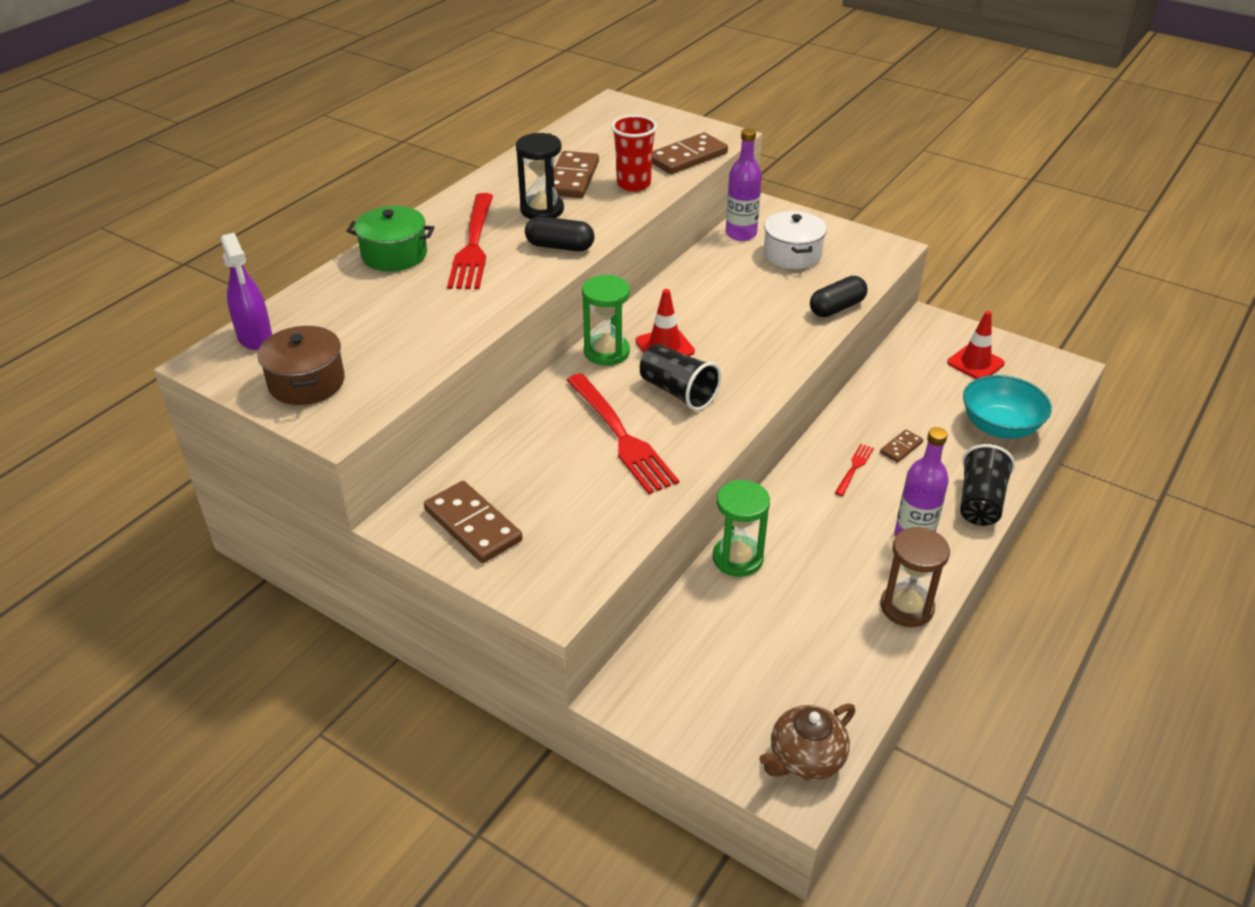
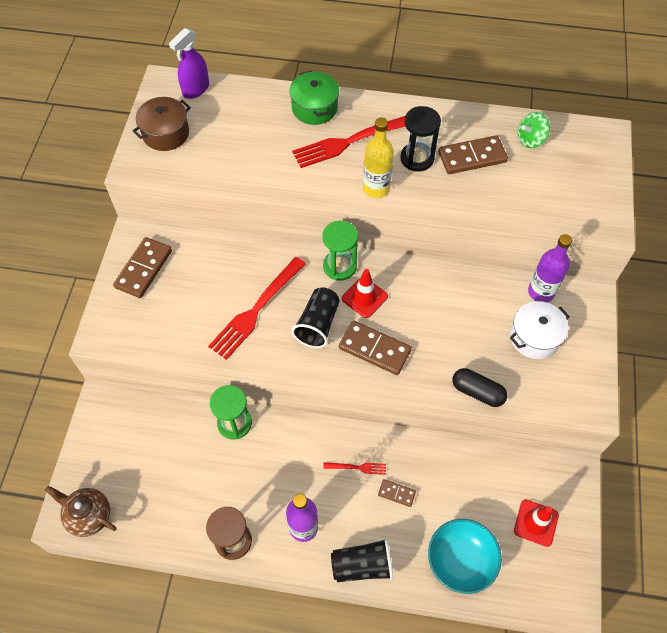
camera: 65 degrees right, 20 degrees up
(560, 246) = (376, 188): black capsule -> yellow bottle
(581, 141) = (530, 139): none -> green spinning top
(633, 184) = (489, 196): red cup -> none
(687, 157) = (554, 214): brown domino -> brown domino (374, 349)

